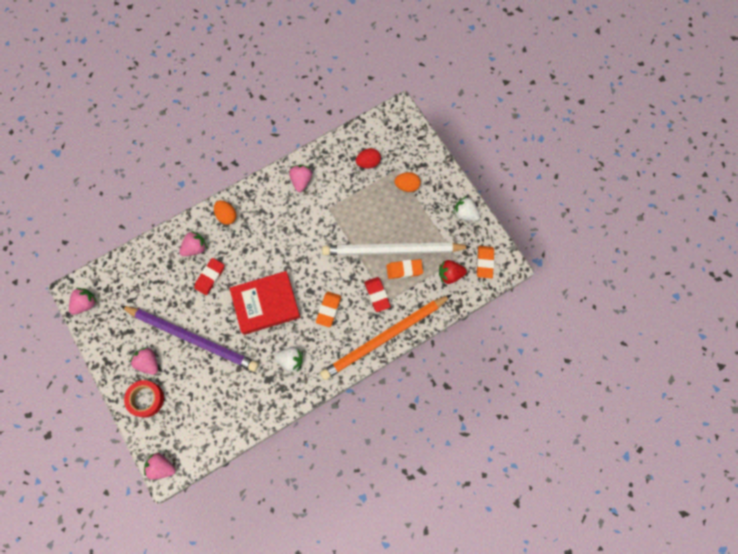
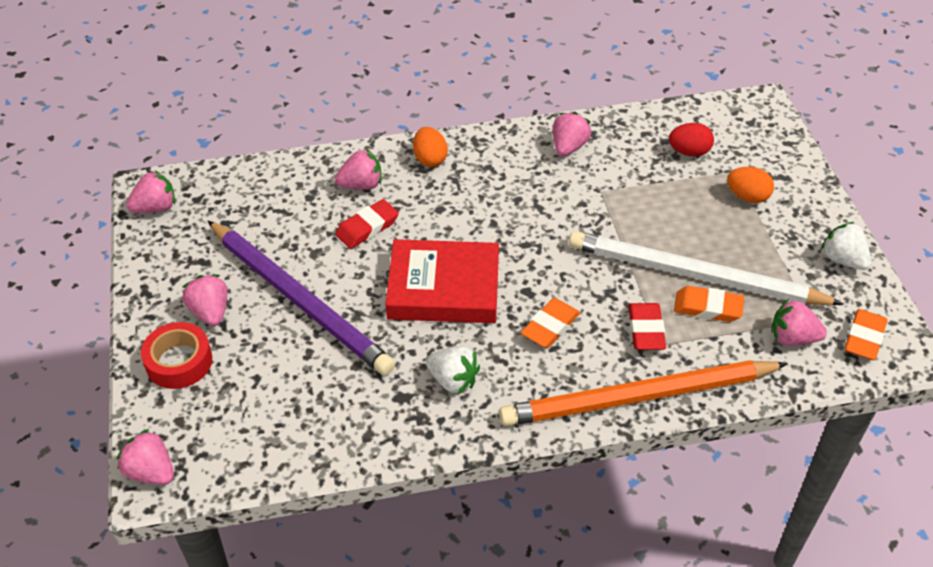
camera: 20 degrees right, 25 degrees down
(450, 274) = (792, 338): red strawberry -> pink strawberry

